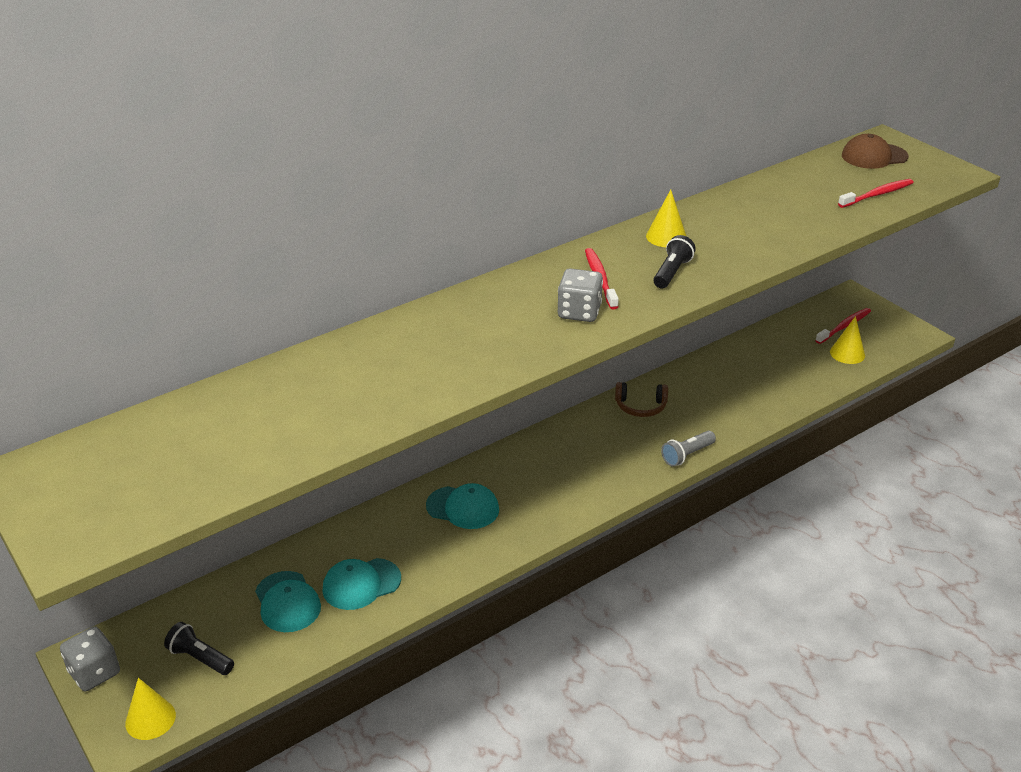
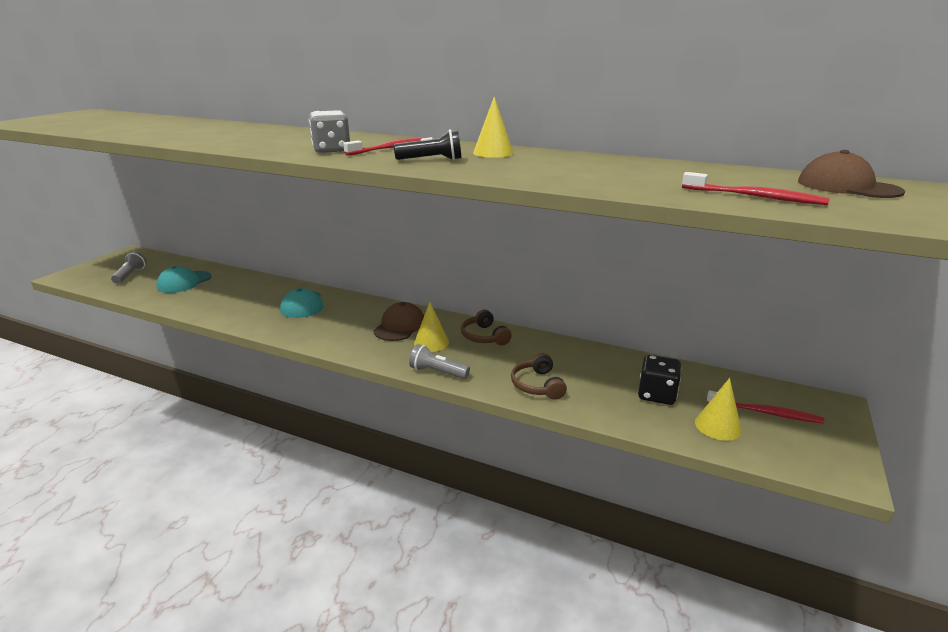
camera: 60 degrees right, 10 degrees down
(94, 672) = (117, 258): grey dice -> none
(150, 719) = (80, 277): yellow cone -> yellow cone (431, 342)
(200, 658) = (130, 275): black flashlight -> grey flashlight
(361, 584) = (207, 296): turquoise cap -> none
(577, 451) = (399, 326): none -> brown cap
(744, 409) = (537, 385): none -> brown headphones
(794, 359) = (656, 394): none -> black dice

